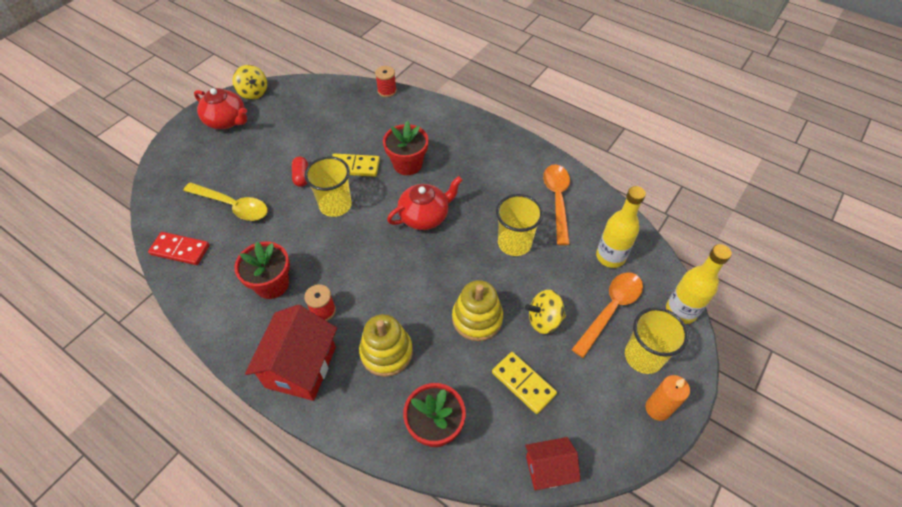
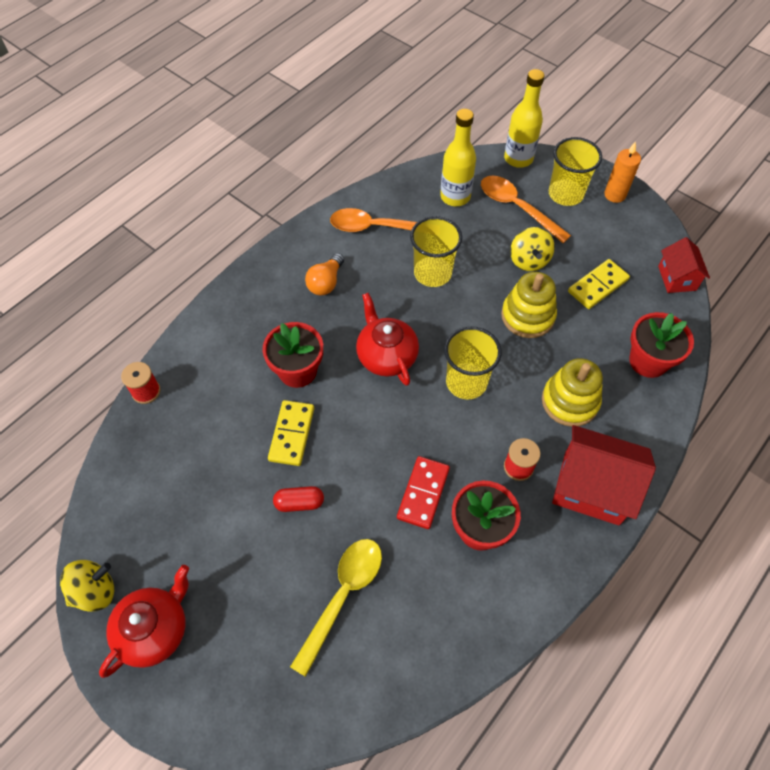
camera: 85 degrees left, 5 degrees up
(180, 250) = (418, 663): red domino -> red domino (423, 493)
(335, 205) = (357, 457): yellow cup -> yellow cup (466, 382)
(491, 172) = (326, 282): none -> orange light bulb

